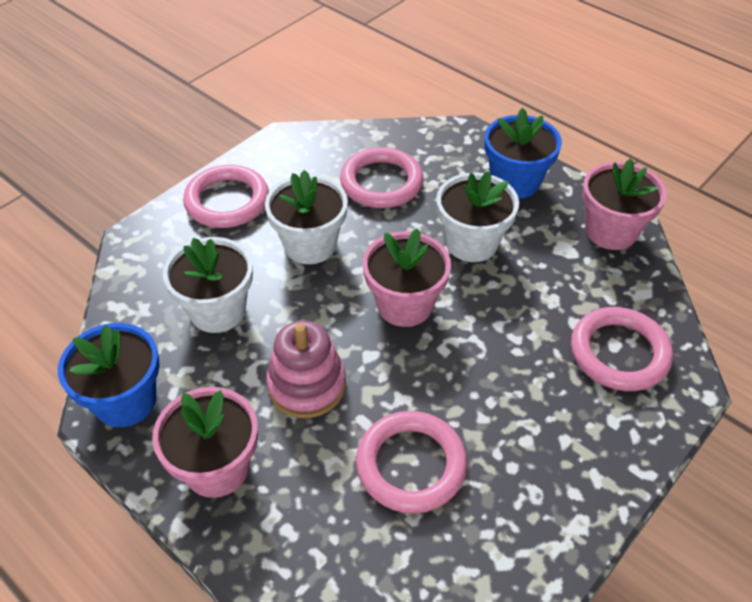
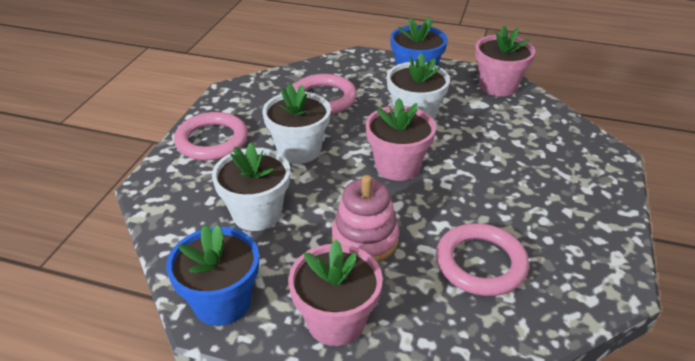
camera: 25 degrees left, 10 degrees down
(619, 353) = (558, 150): pink ring -> none

